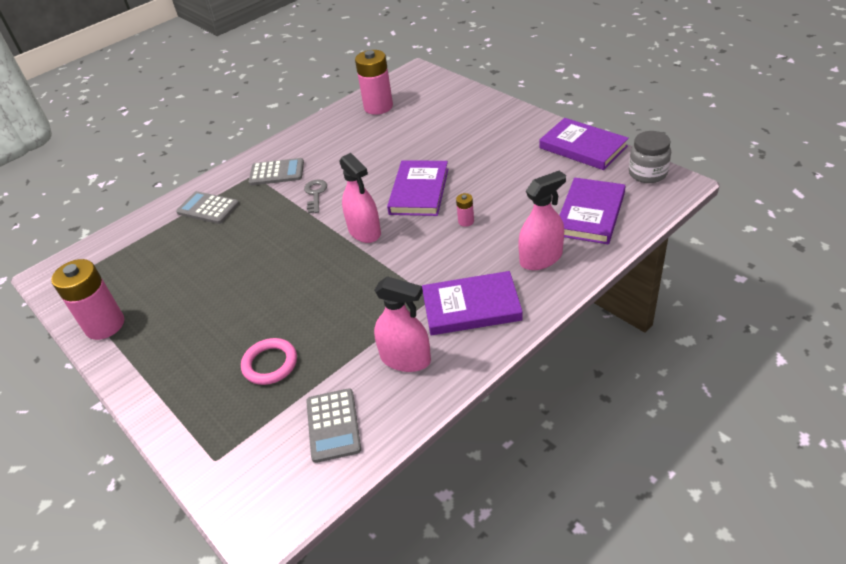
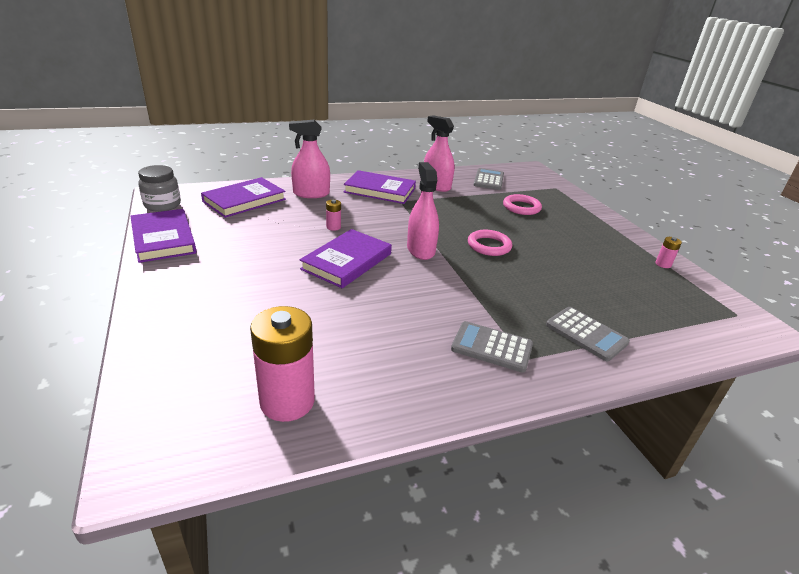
camera: 165 degrees left, 10 degrees down
(105, 325) = (663, 264): pink battery -> pink battery, size x0.44
(299, 267) = (489, 246): none -> pink ring
(315, 194) = (452, 300): grey key -> none

